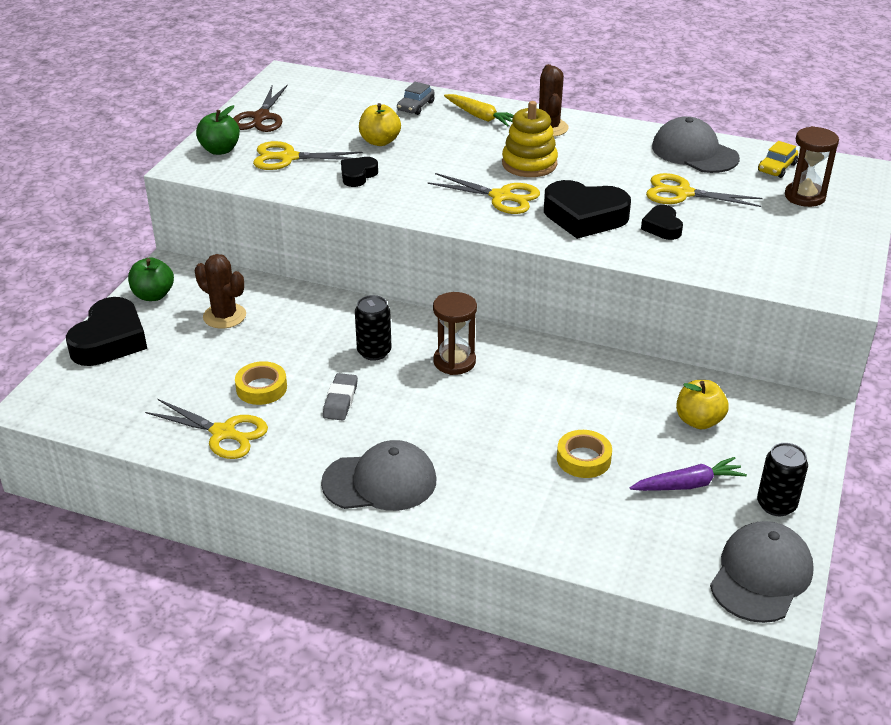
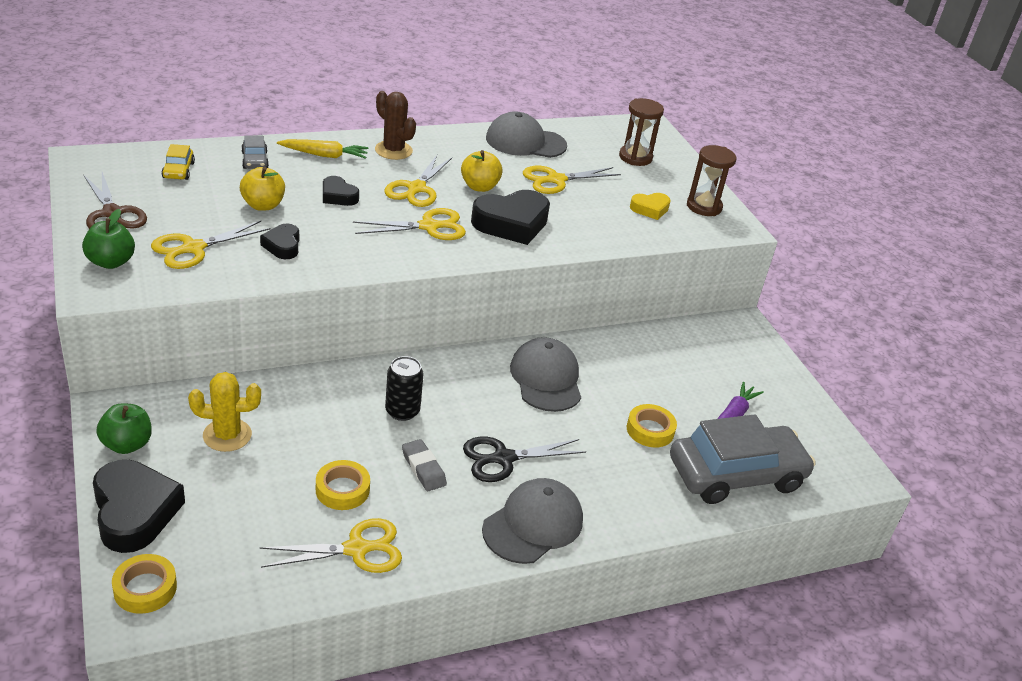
camera: 45 degrees left, 0 degrees up
(63, 391) = (145, 588): none -> yellow tape
(224, 316) = (227, 435): brown cactus -> yellow cactus
(415, 422) = (503, 458): none -> black scissors
(454, 362) = (475, 391): brown hourglass -> brown hourglass (704, 207)
(529, 164) = (416, 189): yellow stacking toy -> yellow scissors
(627, 533) = (736, 474): none -> grey car
(662, 227) = (574, 214): black heart -> black heart (338, 196)
(699, 421) = (688, 364): yellow apple -> yellow apple (479, 187)
(755, 247) = (650, 209): none -> yellow heart
(761, 575) = (836, 462): grey cap -> grey cap (546, 379)
(776, 505) = (793, 405): black can -> none
(777, 168) = (593, 139): yellow car -> yellow car (178, 170)

